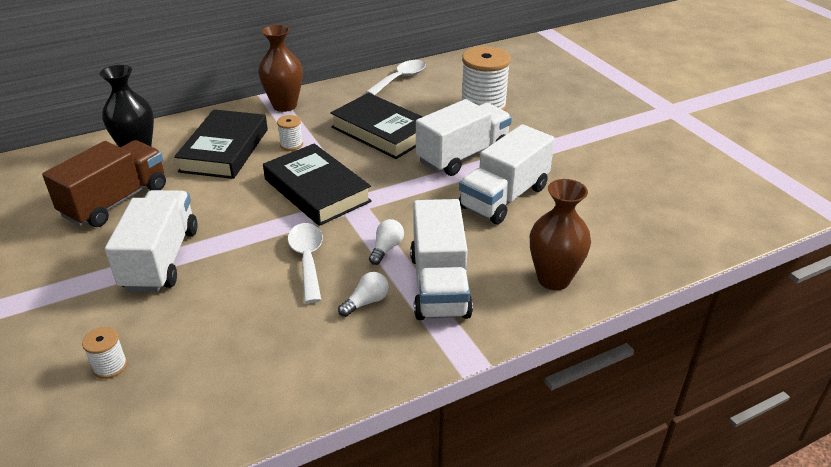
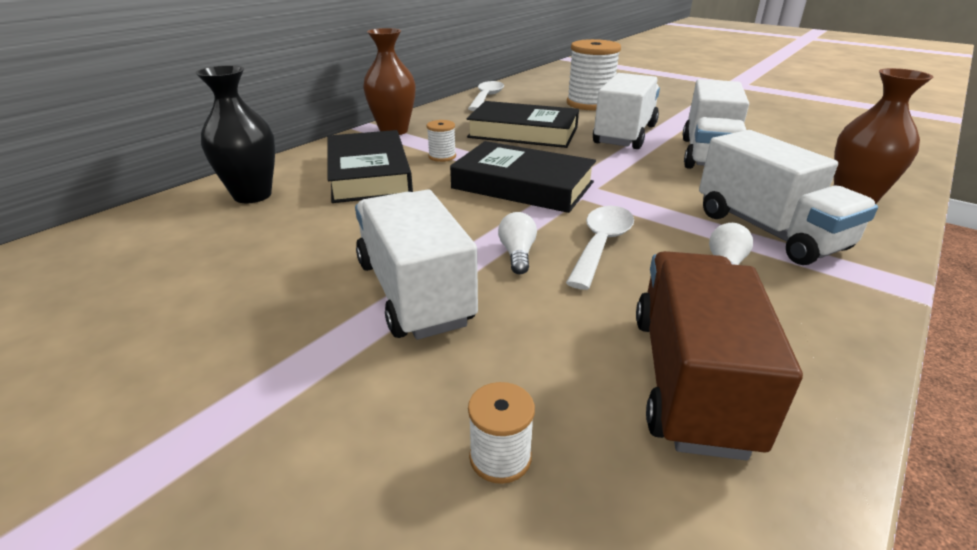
camera: 25 degrees left, 5 degrees down
(116, 201) = (274, 248): brown truck -> brown truck (690, 380)
(307, 259) = (601, 244): white spoon -> white spoon turned 60 degrees clockwise
(386, 249) = (668, 215): white light bulb -> white light bulb (517, 254)

